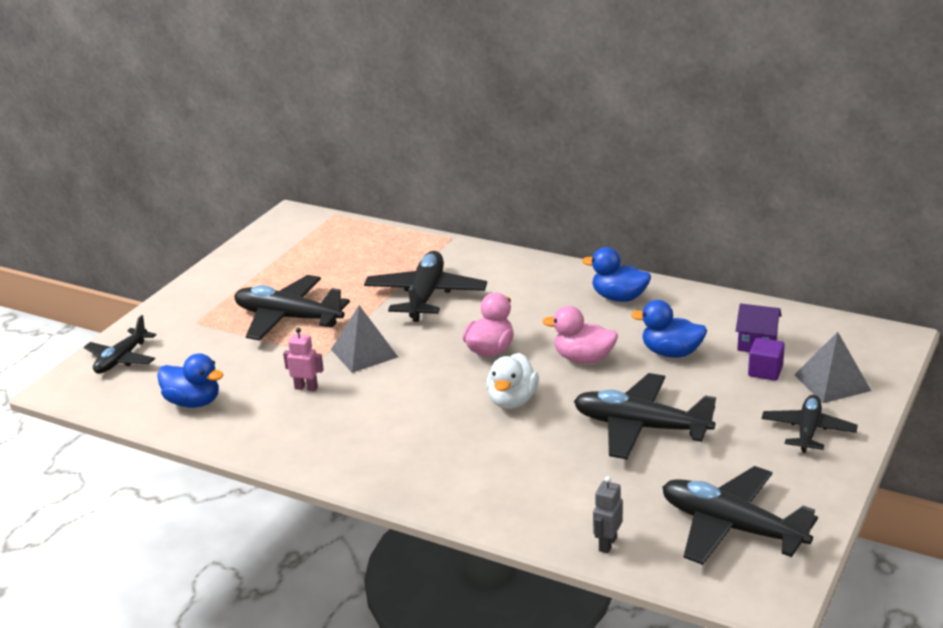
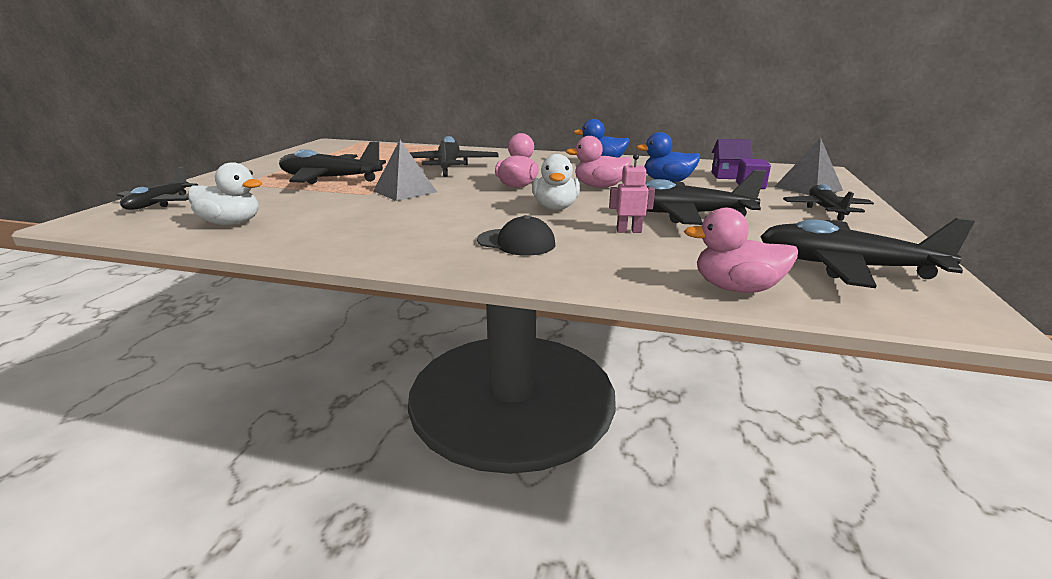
camera: 15 degrees left, 5 degrees down
(193, 402) = (231, 223): blue duck -> white duck
(306, 388) = (353, 210): pink robot -> pink robot (629, 231)
(448, 459) = (516, 242): none -> black cap
(607, 544) = (736, 288): grey robot -> pink duck

